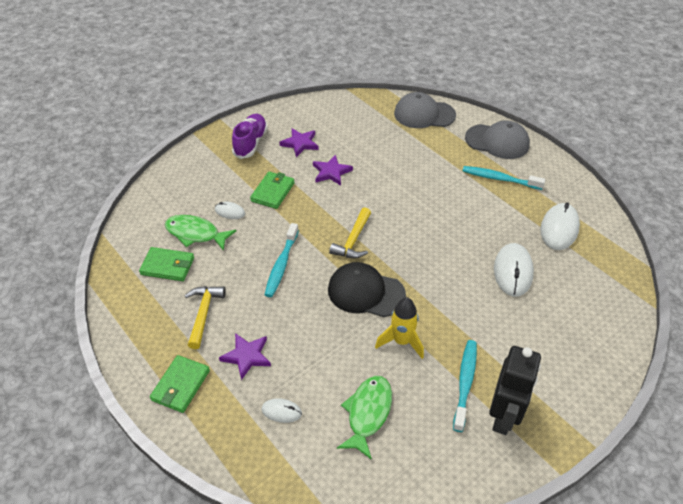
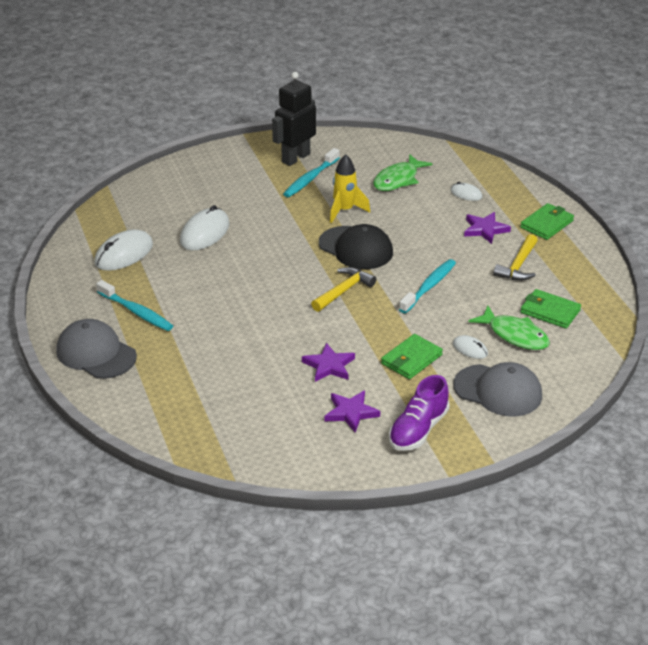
camera: 160 degrees left, 10 degrees down
(424, 114) = (156, 413): grey cap -> grey cap (498, 391)

